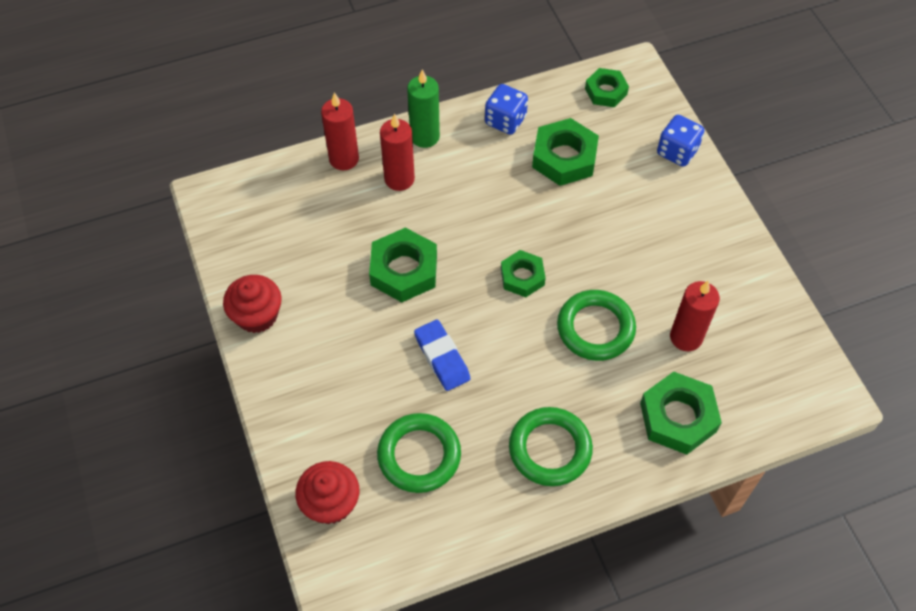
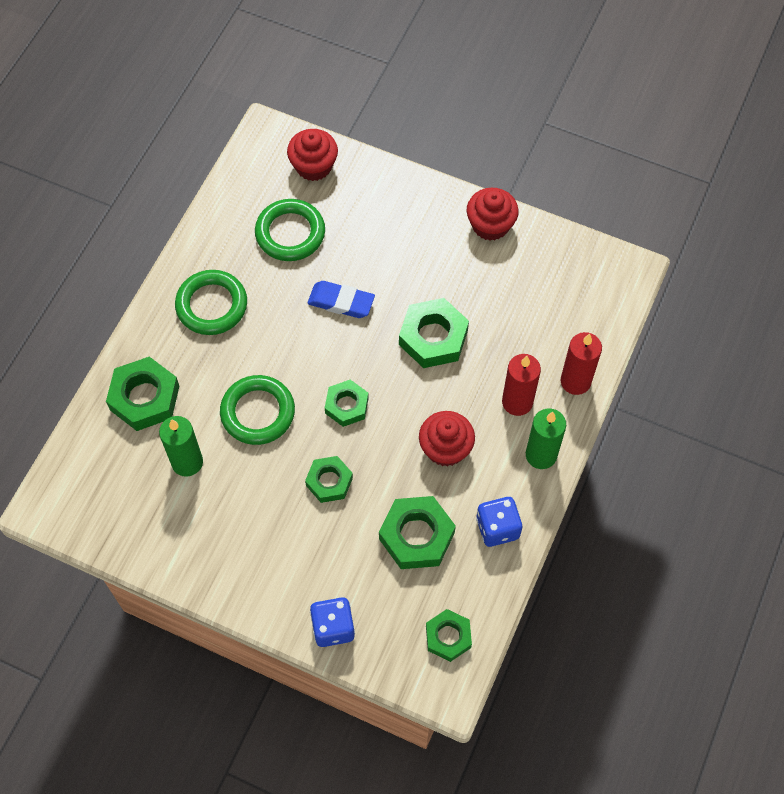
camera: 135 degrees right, 5 degrees up
(483, 192) = (445, 448): none -> red cupcake
(589, 237) = (329, 481): none -> green nut
(686, 337) = (187, 462): red candle -> green candle

